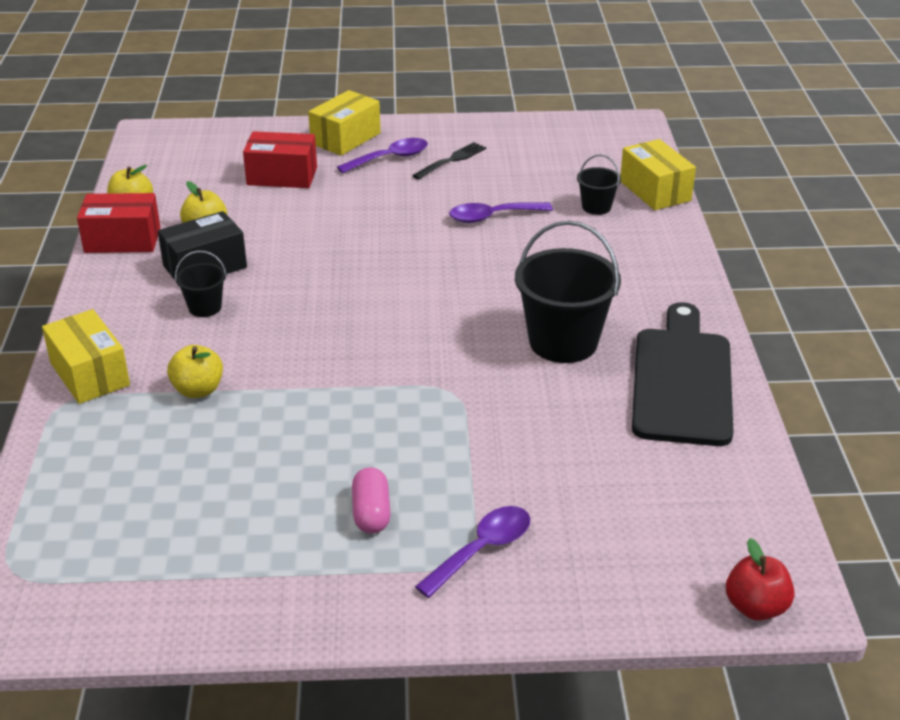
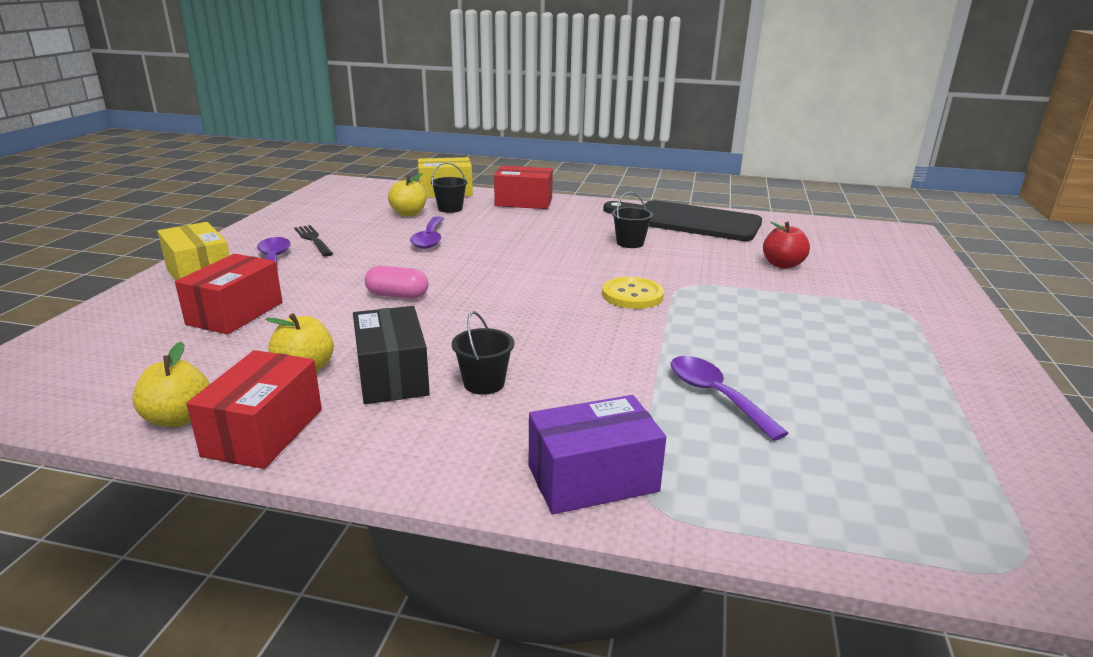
camera: 75 degrees left, 10 degrees down
(90, 374) = (592, 479): yellow box -> purple box
(198, 390) = (651, 401): yellow apple -> yellow apple (408, 214)
(371, 513) = (851, 334): pink capsule -> pink capsule (397, 295)
(407, 359) = (632, 295): none -> yellow button
(482, 550) = (886, 300): purple spoon -> purple spoon (715, 396)
(563, 342) = (630, 243): black bucket -> black bucket, size x0.49
(659, 248) = (523, 202): none -> red box
(755, 607) = (915, 240): red apple -> red apple (782, 265)

